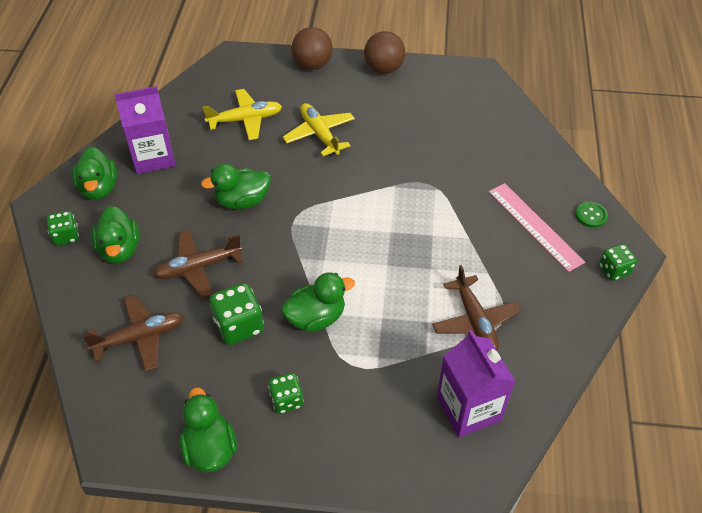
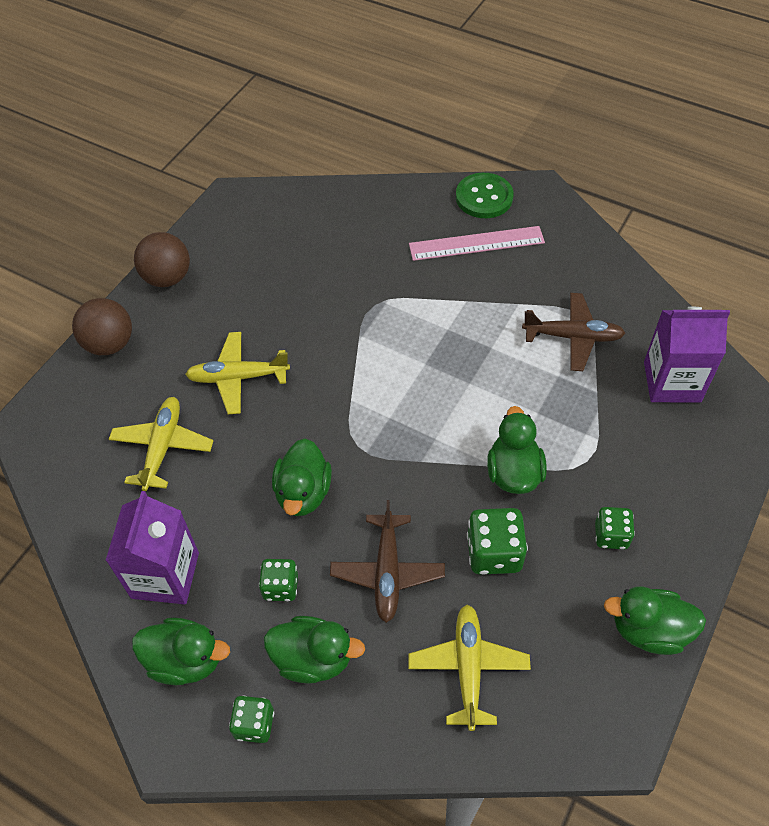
camera: 65 degrees left, 5 degrees up
(140, 337) = (468, 667): brown plane -> yellow plane
(591, 215) = (484, 197): green button -> green button, size x1.73
(614, 270) = (557, 210): green dice -> green dice (280, 587)

